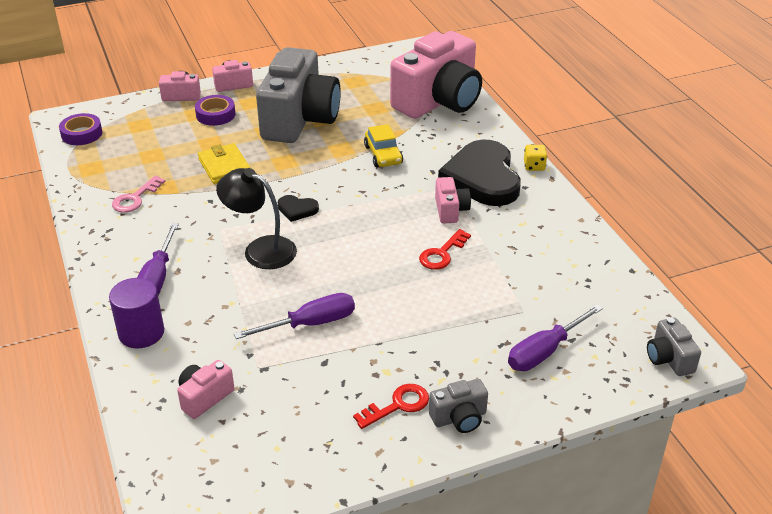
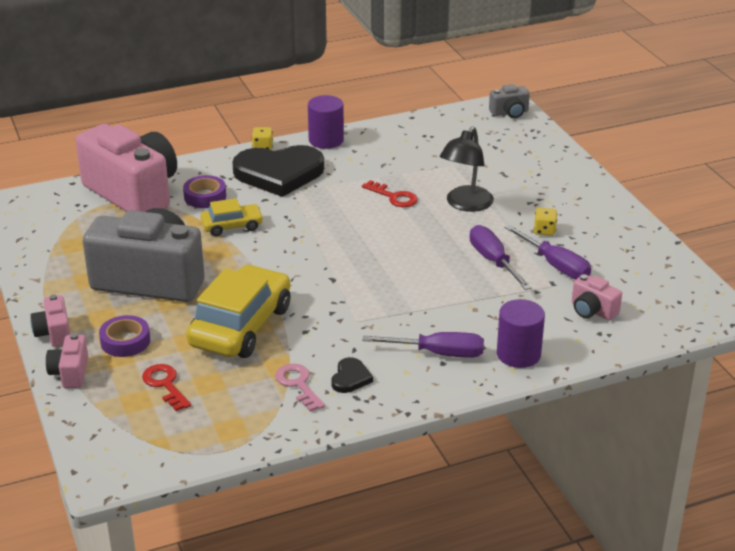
camera: 90 degrees left, 5 degrees down
(81, 134) = (148, 449): purple tape -> purple tape (205, 196)
(135, 198) = (298, 385): pink key -> pink key turned 150 degrees counterclockwise
(224, 166) = (241, 326): yellow wallet -> yellow car
(260, 249) = (390, 293): black lamp -> black lamp (465, 204)
(297, 209) = (325, 274): black heart -> black heart (350, 378)
(372, 370) = (544, 231): none -> yellow dice
(397, 405) = (580, 219): red key -> red key (165, 385)
(450, 210) = (329, 191): pink camera -> none
(459, 418) = (586, 194): grey camera -> none
(545, 351) = (510, 157): purple screwdriver -> purple screwdriver (555, 265)
(559, 206) = (326, 140): none -> purple cylinder

